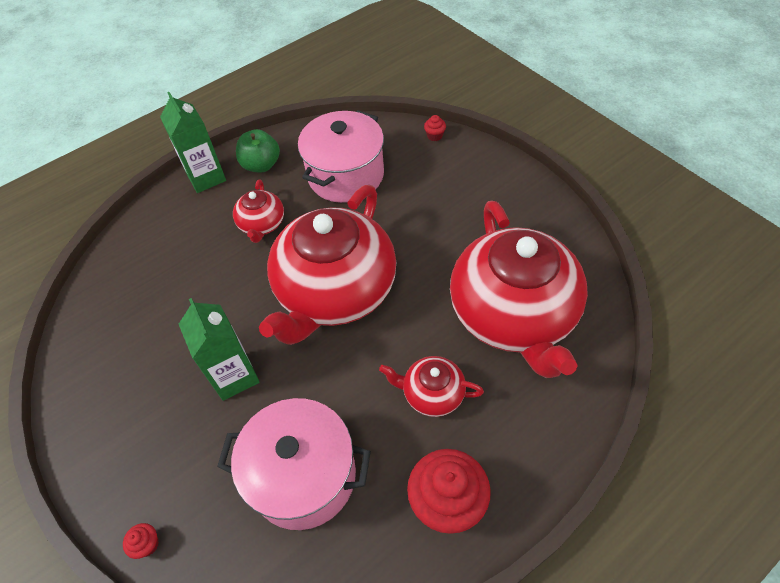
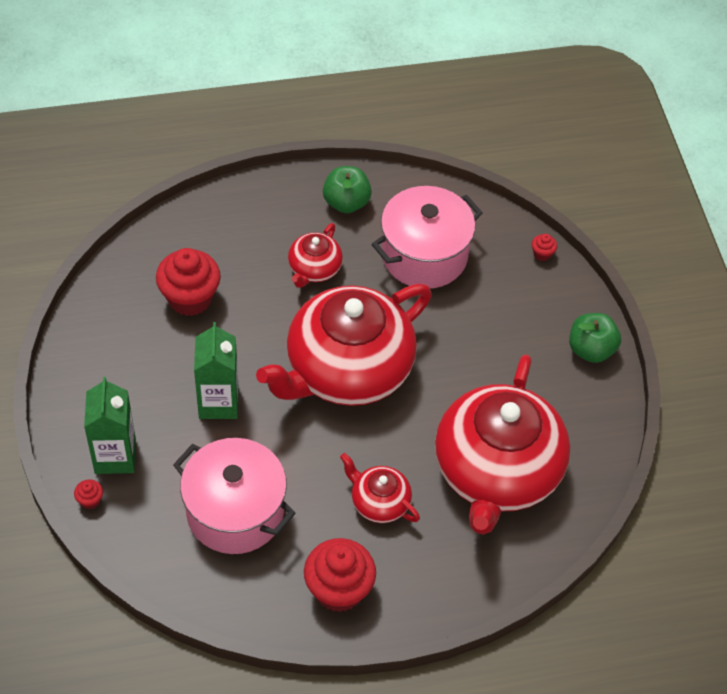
camera: 20 degrees right, 0 degrees up
(163, 296) = (190, 298): none -> red cupcake
(206, 177) = (285, 191): green carton -> green carton (115, 456)
(518, 185) = (591, 349): none -> green apple

